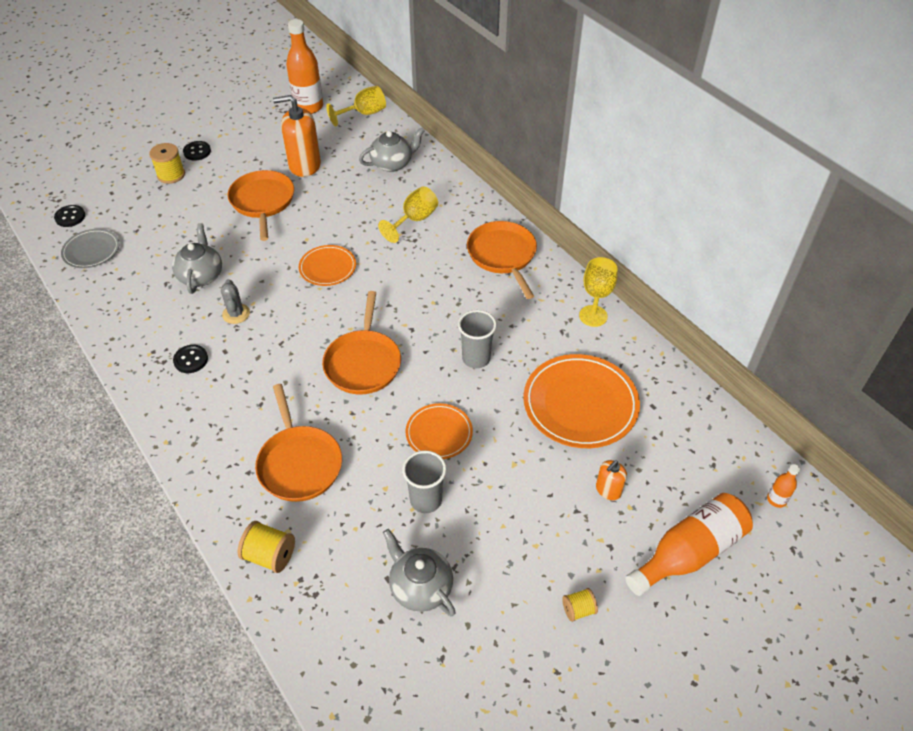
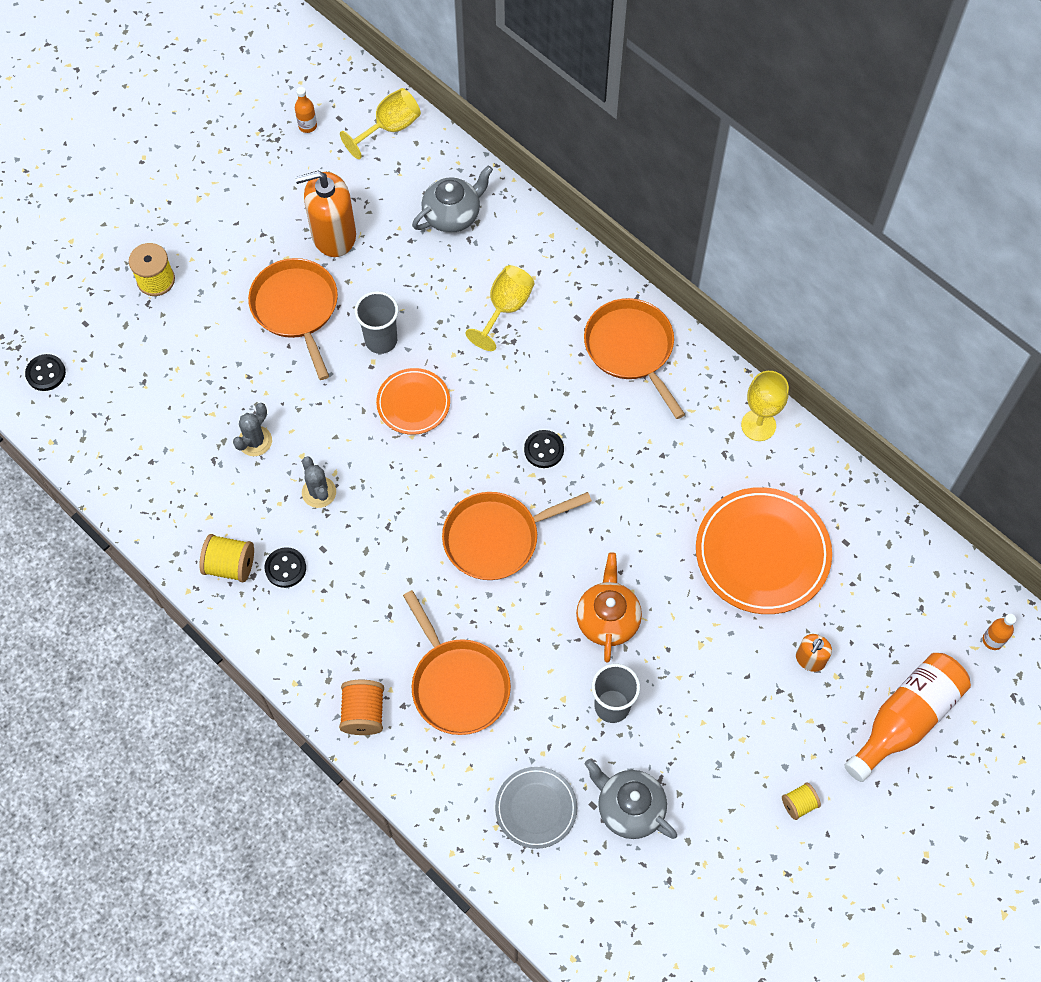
camera: 10 degrees left, 15 degrees up
(91, 251) = (97, 424): grey plate -> grey plate (536, 808)
(197, 152) = (177, 233): black button -> black button (544, 450)
(201, 275) = (255, 441): grey teapot -> grey cactus
(213, 473) = (363, 713): none -> orange spool
(270, 555) = (458, 801): yellow spool -> yellow spool (230, 565)
(308, 107) = (307, 126): orange bottle -> orange bottle, size x0.44
(363, 363) = (496, 538): orange pan -> orange pan turned 75 degrees clockwise
(439, 433) = (608, 619): orange plate -> orange teapot
(476, 358) = (629, 510): grey cup -> grey cup (381, 340)

